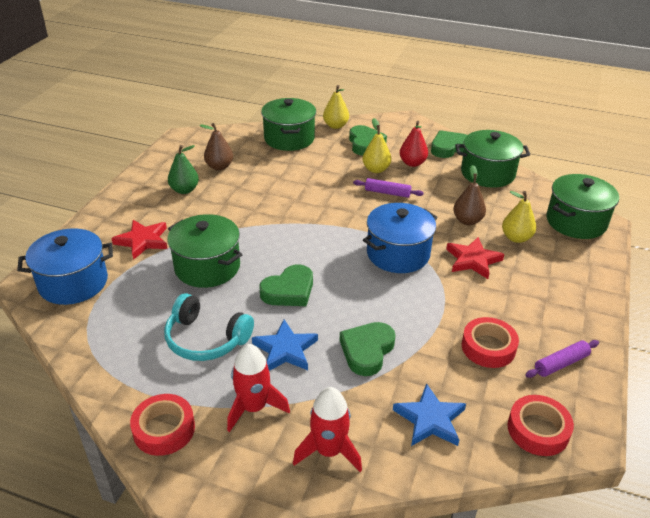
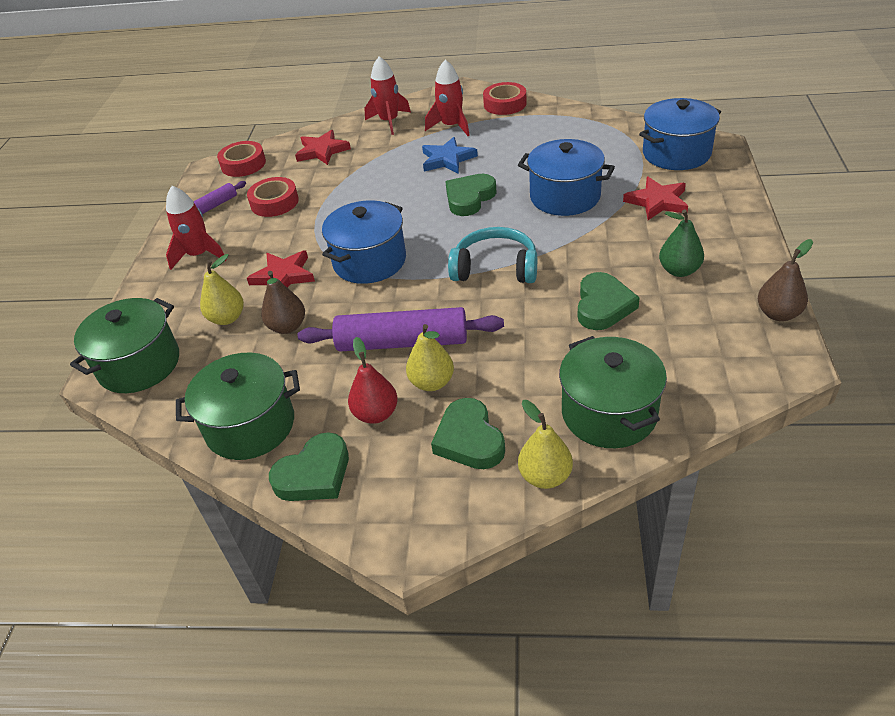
camera: 170 degrees right, 5 degrees up
(206, 339) = (517, 149): turquoise headphones -> turquoise headphones (495, 268)
(207, 267) = (565, 197): green pot -> blue pot
(219, 167) = (670, 320): brown pear -> brown pear (778, 314)
(367, 351) = (379, 175): green heart -> green heart (603, 306)
(387, 193) = (402, 342): purple rolling pin -> purple rolling pin, size x1.94
(430, 419) = (322, 151): blue star -> red star
(558, 303) = (199, 255): none -> red rocket

